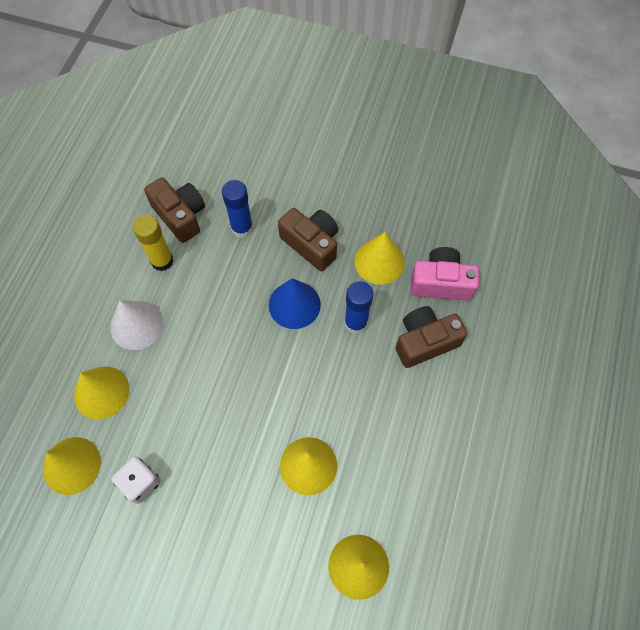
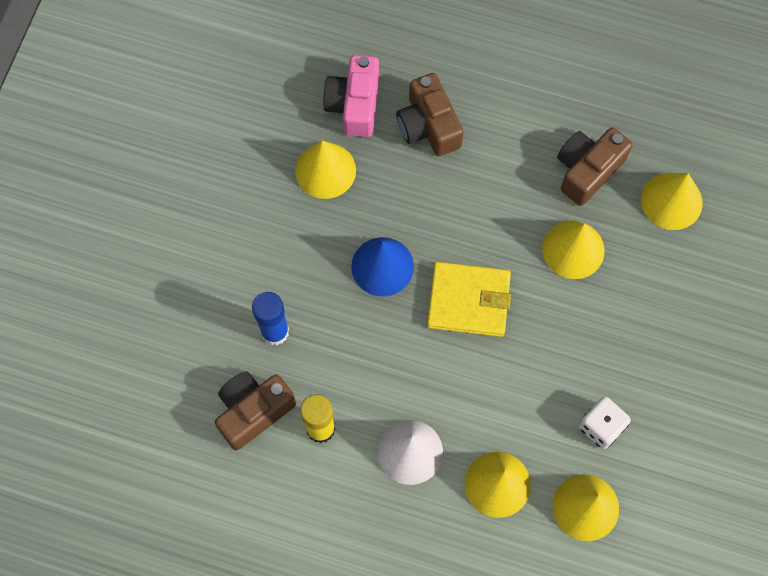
camera: 90 degrees left, 5 degrees up
(262, 372) = (468, 301): none -> yellow wallet
(311, 244) = (300, 247): brown camera -> brown camera (587, 170)
(355, 323) = (406, 198): blue glue stick -> none

